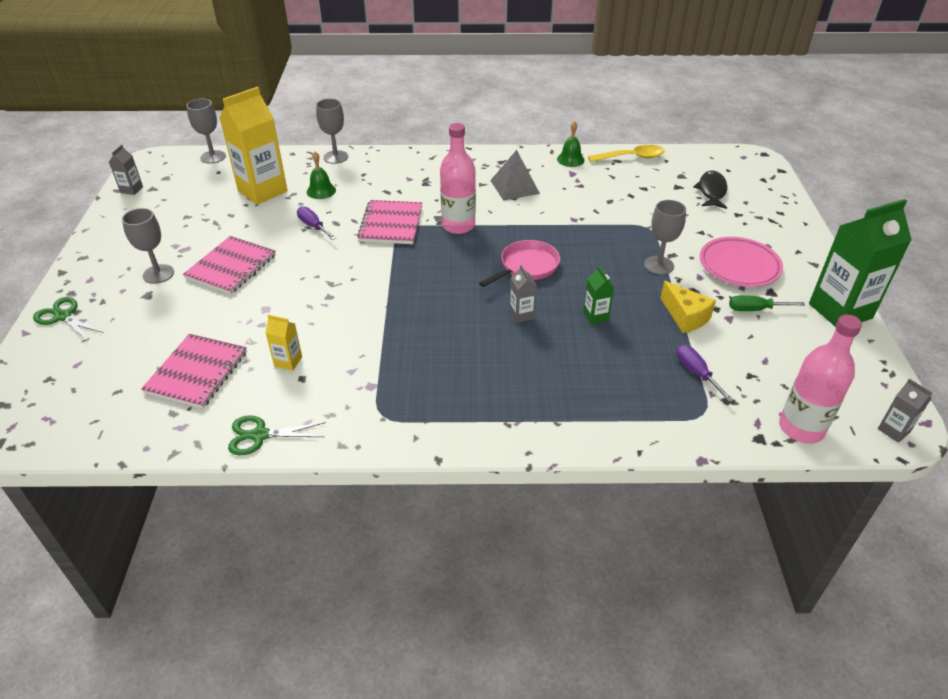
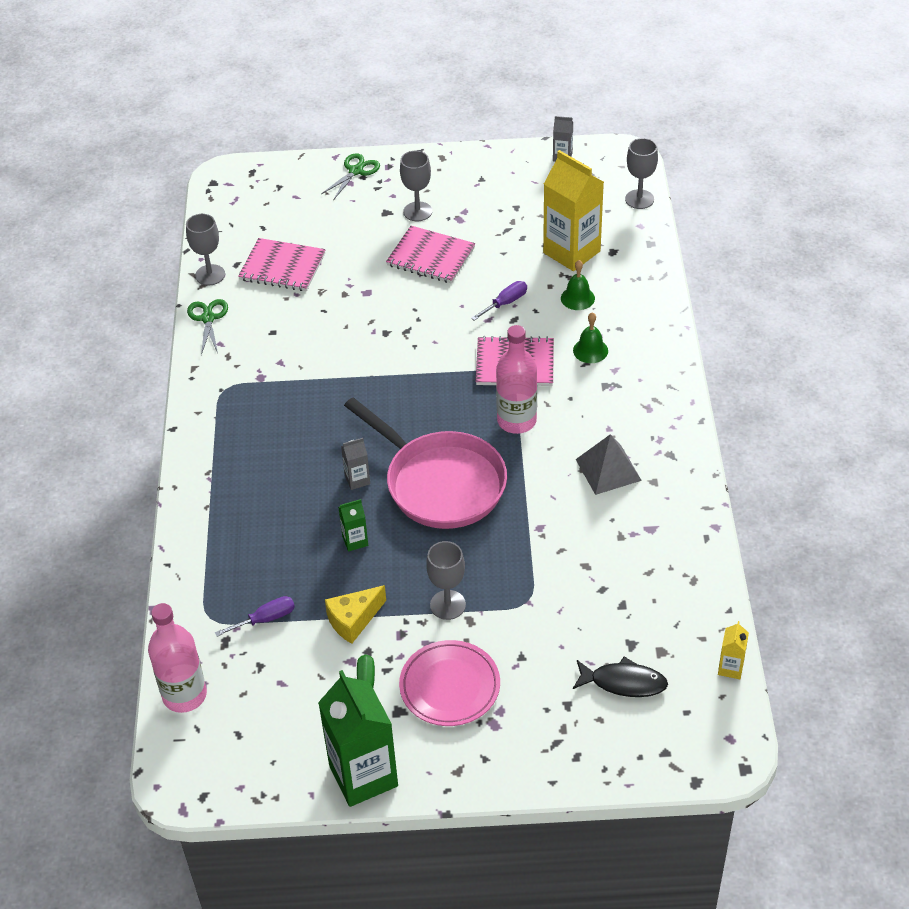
camera: 90 degrees right, 5 degrees up
(288, 361) = (293, 320): yellow carton -> yellow carton (730, 668)
(335, 157) = (655, 299): grey goblet -> grey goblet (210, 275)
(526, 267) = (440, 483): pink pan -> pink pan, size x1.79
(570, 159) = (687, 527): green bell -> green bell (590, 350)
(631, 157) = (704, 597): yellow spoon -> none
(893, 430) = (175, 776): grey carton -> none

